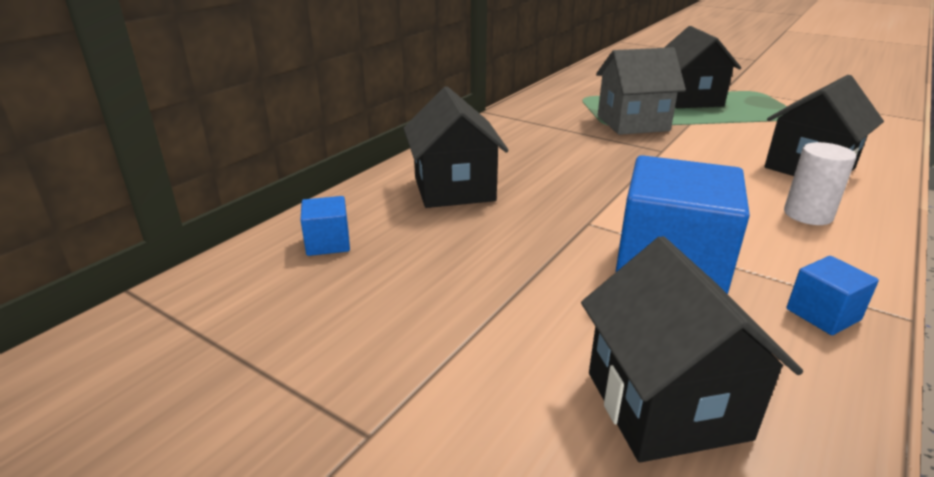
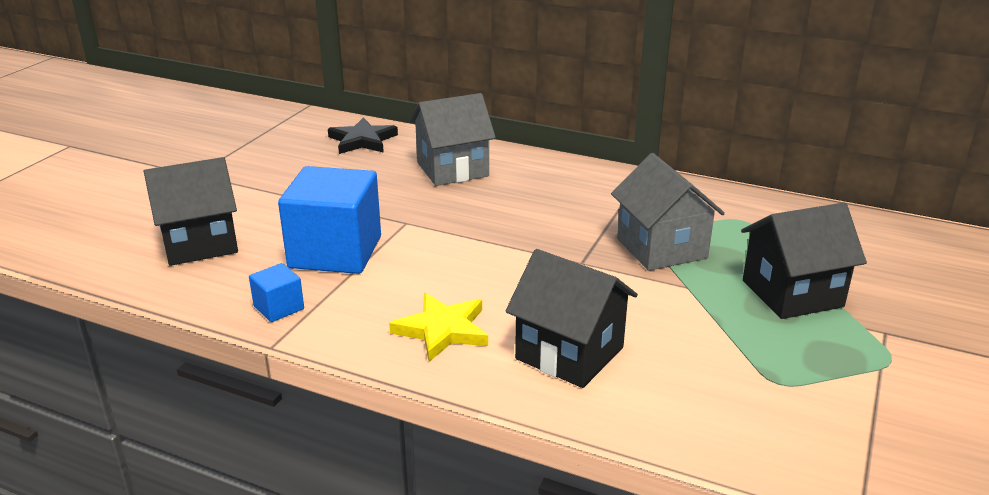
camera: 80 degrees right, 0 degrees up
(328, 243) = (362, 140): blue cube -> black star
(454, 189) = (452, 169): black house -> grey house
(808, 215) = (443, 330): white cylinder -> yellow star

